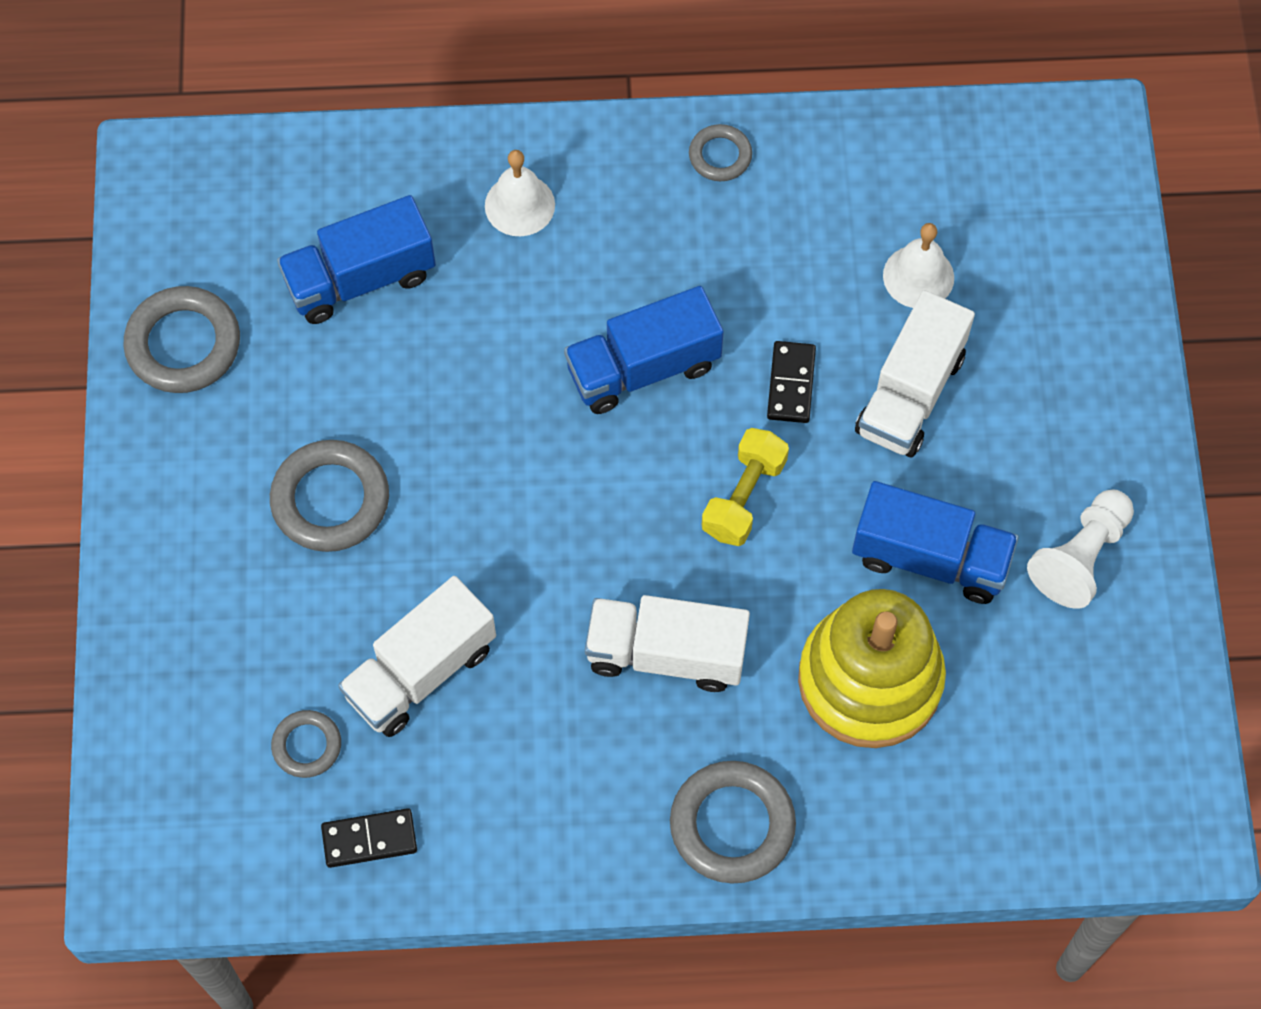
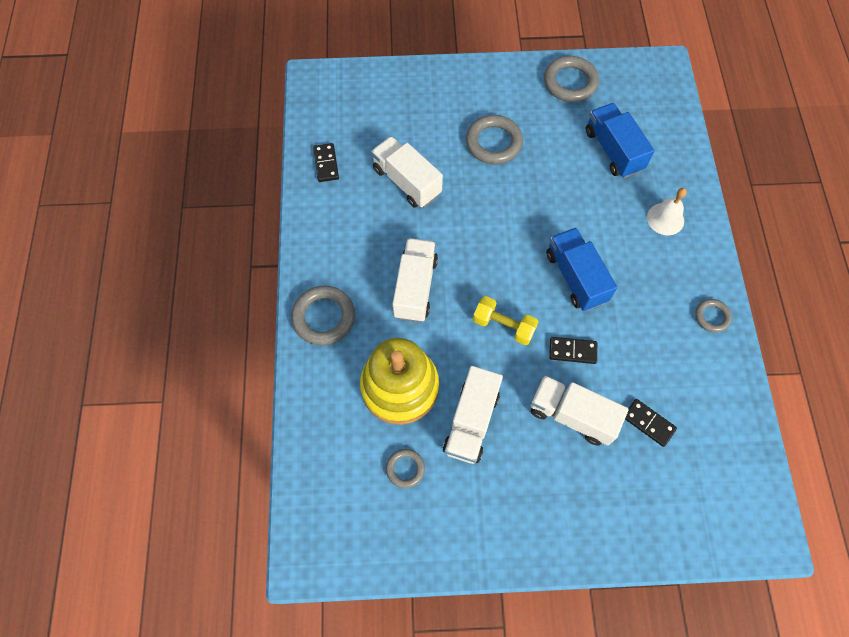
camera: 90 degrees right, 0 degrees up
(307, 745) = (371, 138): grey ring -> grey ring (405, 469)
(918, 276) = (648, 423): white bell -> black domino
(930, 557) = (471, 422): blue truck -> white truck
(1080, 557) = (474, 508): white pawn -> none

